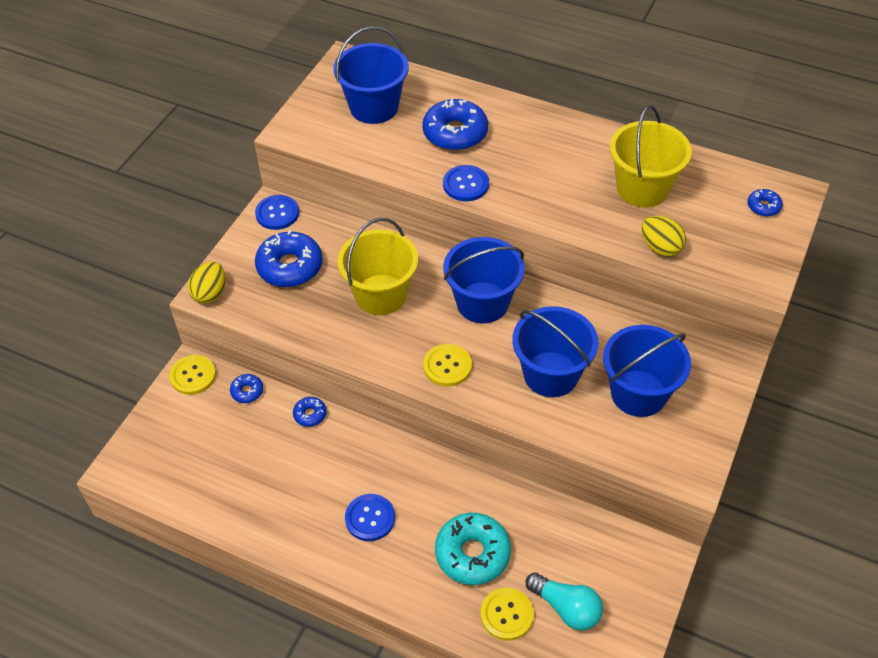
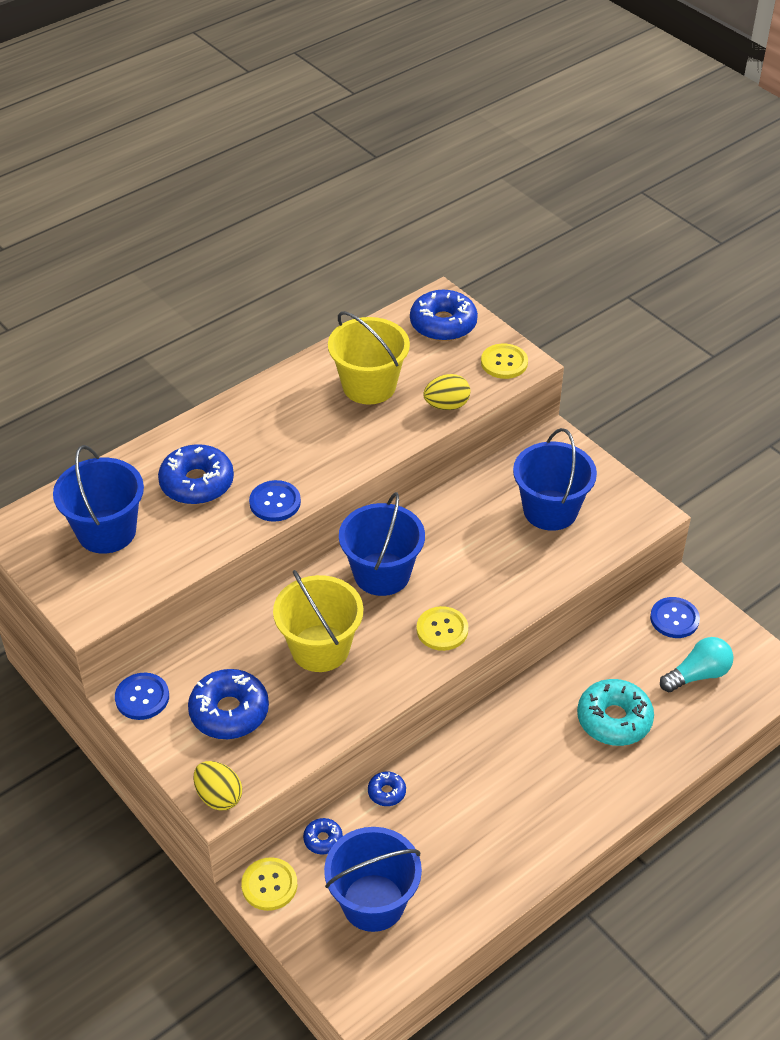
camera: 65 degrees left, 5 degrees down
(370, 518) = (537, 785): blue button -> blue button (674, 619)
(506, 614) = (685, 719): yellow button -> yellow button (504, 362)
(551, 374) = (496, 559): blue bucket -> blue bucket (373, 902)
(763, 206) = (443, 324): blue donut -> blue donut, size x2.05

